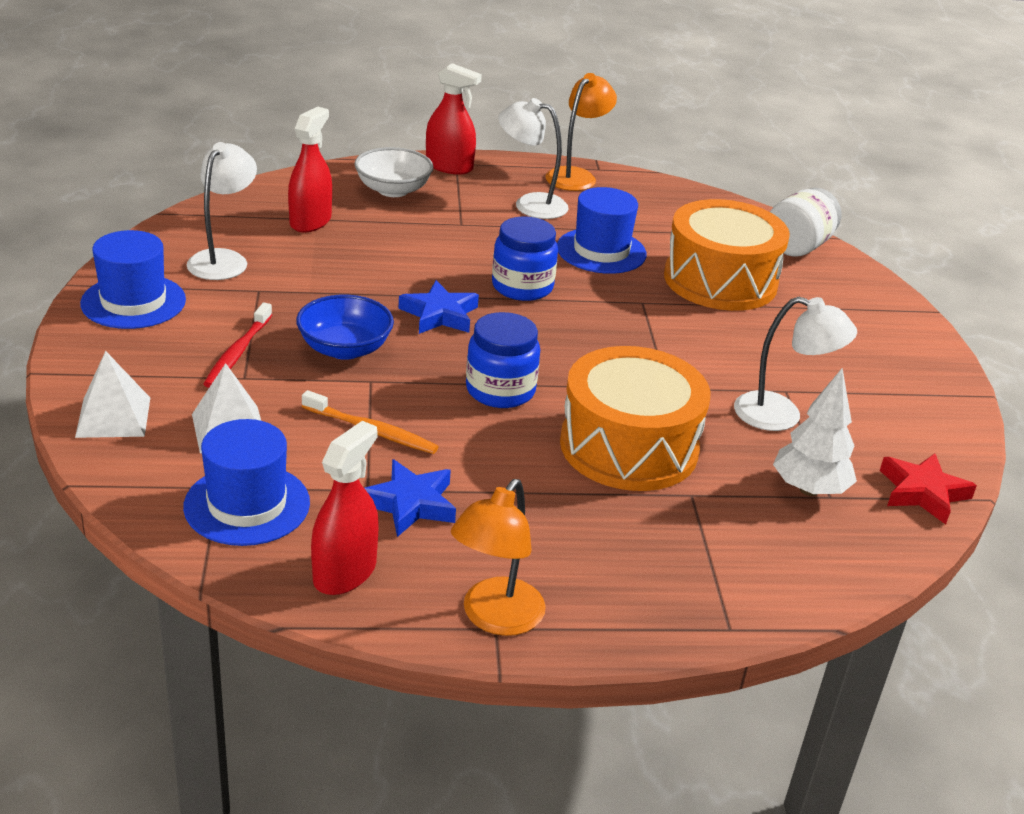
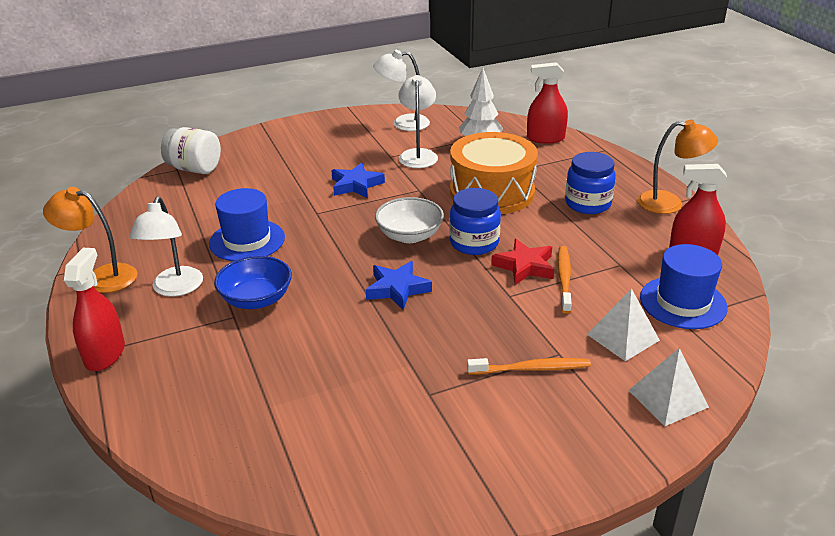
camera: 105 degrees left, 0 degrees up
(133, 302) = (509, 466): blue hat -> none
(223, 259) = (390, 438): white lamp -> white lamp (403, 123)
(237, 353) = (532, 369): red toothbrush -> orange toothbrush
(310, 221) = (277, 408): red spray bottle -> red spray bottle (545, 138)
(345, 349) = (480, 318): blue bowl -> blue bowl (256, 299)
(393, 190) = (178, 375): white bowl -> white bowl (409, 235)
(410, 504) = (616, 247): blue star -> blue star (356, 185)
(522, 287) = (328, 263): blue jar -> blue jar (587, 204)
(720, 280) = (265, 190): orange drum -> none
(922, 492) = (454, 117): red star -> red star (524, 266)

